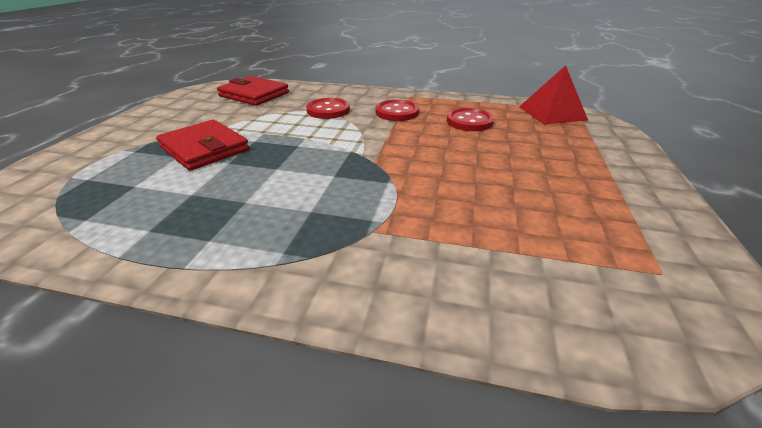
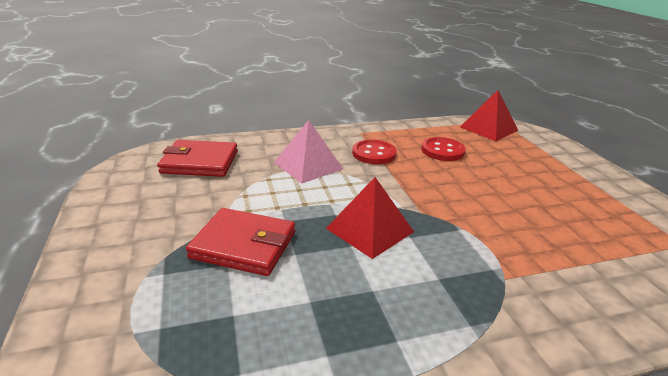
camera: 30 degrees left, 5 degrees down
(308, 162) = (369, 230): none -> red pyramid
(328, 110) = (308, 165): red button -> pink pyramid

